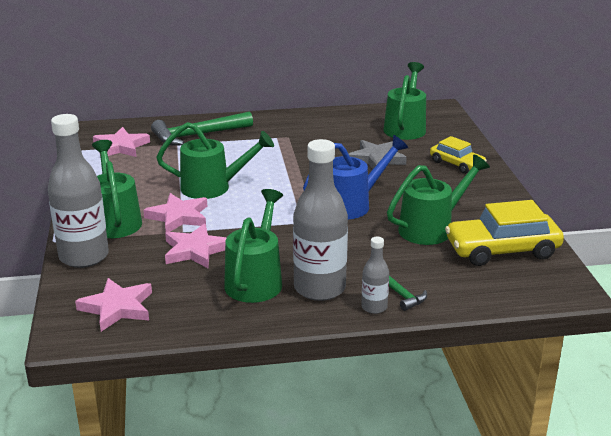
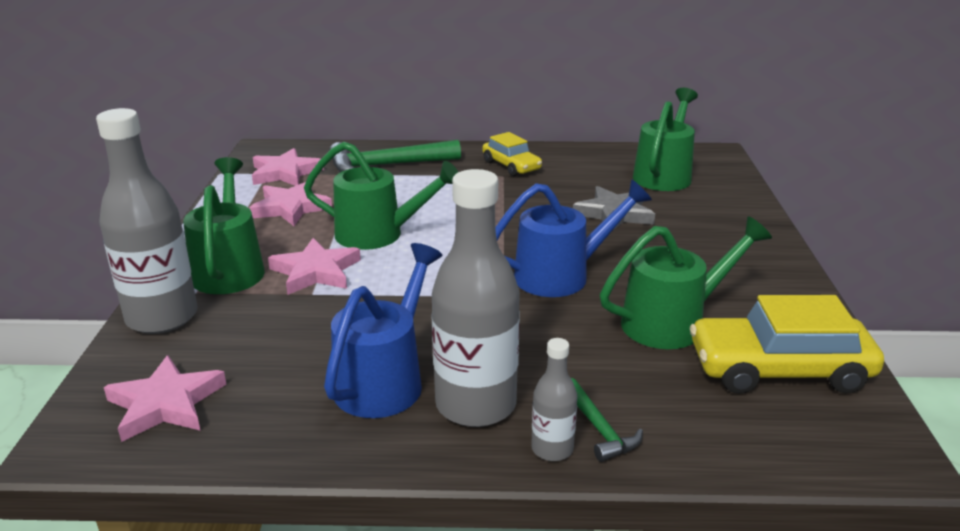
camera: 10 degrees right, 0 degrees up
(195, 250) = (317, 323): pink star -> pink star (290, 208)
(256, 280) = (385, 380): green watering can -> blue watering can
(457, 164) = (727, 229): yellow car -> yellow car (511, 166)

